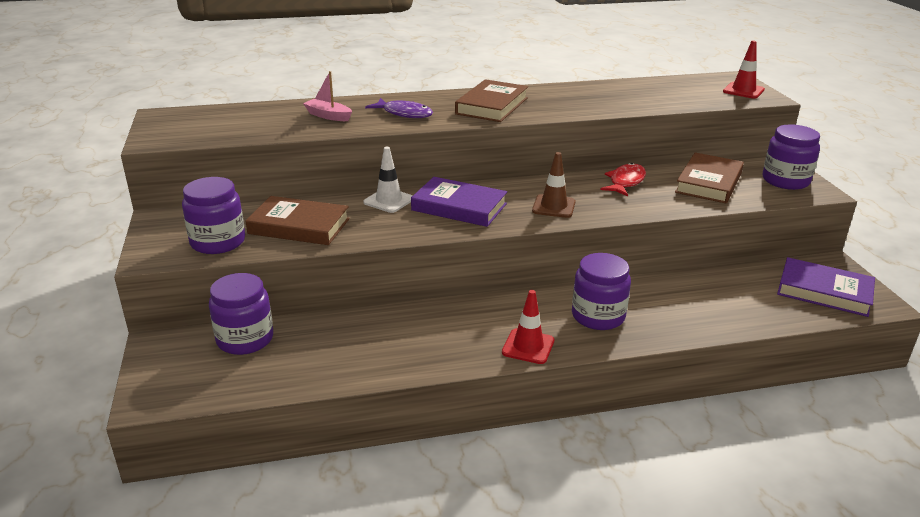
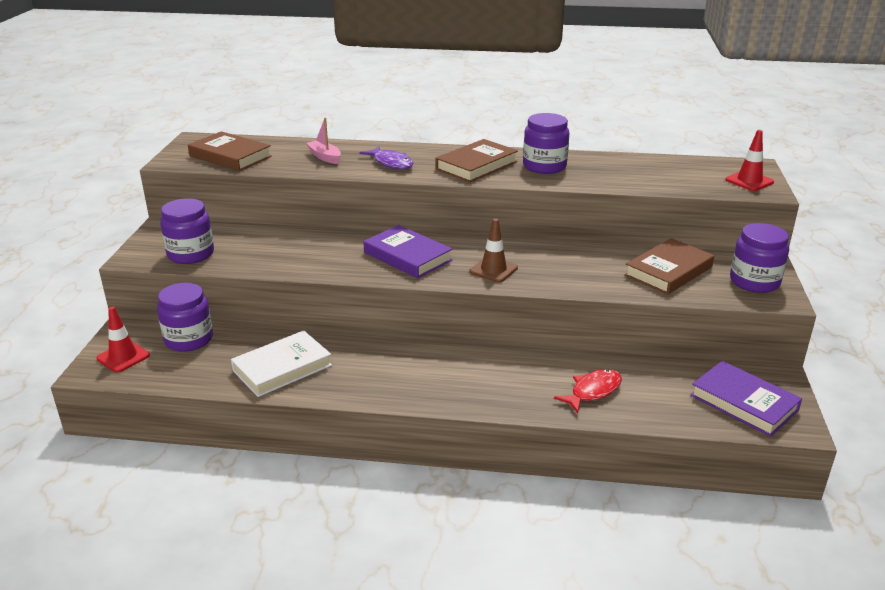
camera: 20 degrees right, 0 degrees up
(299, 226) = (262, 251): brown book -> brown book (230, 156)
(374, 348) = (282, 368): none -> white book
(389, 201) = (352, 241): white traffic cone -> none
(528, 346) = (410, 393): red traffic cone -> red traffic cone (123, 357)
(598, 316) = (494, 380): purple jar -> purple jar (544, 166)
(625, 182) = (584, 257): red fish -> red fish (593, 391)

